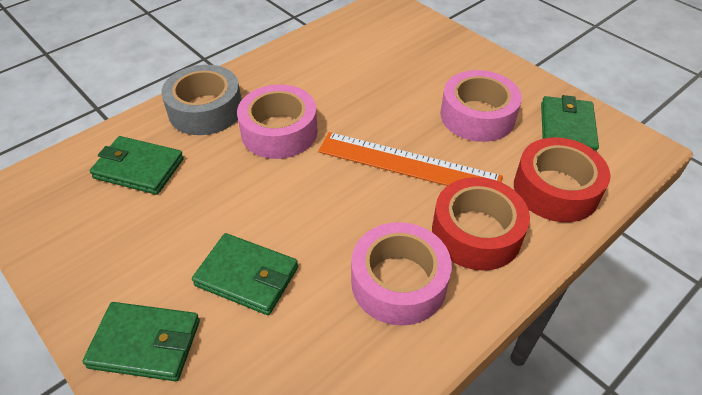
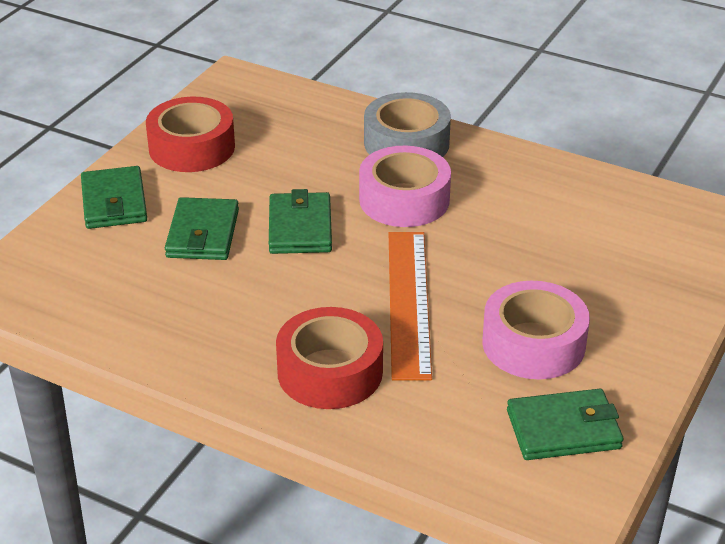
camera: 70 degrees right, 10 degrees down
(139, 168) = (300, 132): green wallet -> green wallet (300, 228)
(398, 282) = (237, 328): pink tape -> none
(556, 189) = (436, 429): red tape -> red tape (192, 147)

